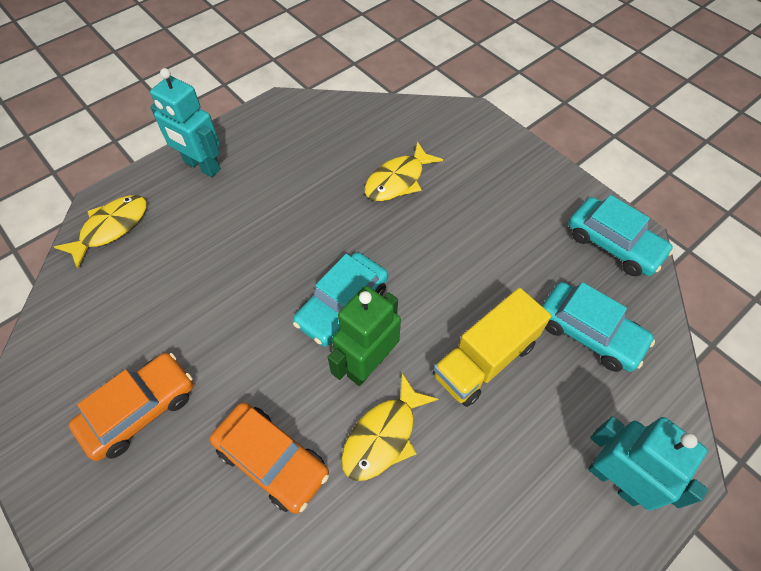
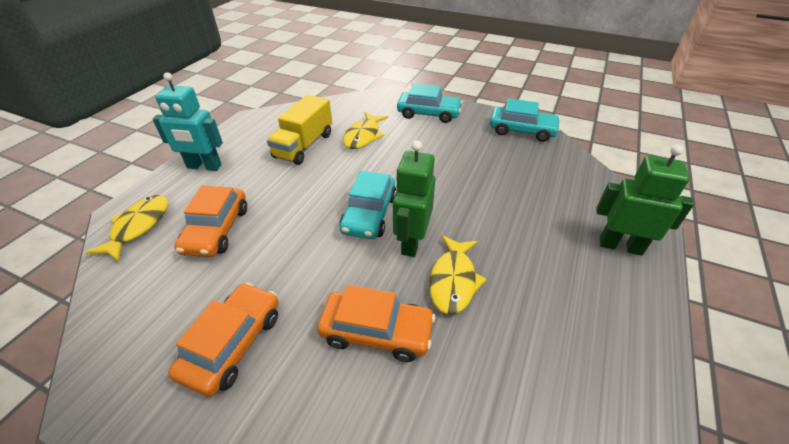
camera: 25 degrees left, 15 degrees down
(180, 263) = (217, 230): none -> orange car
(485, 359) = (490, 211): yellow truck -> yellow truck (304, 145)
(589, 332) = (542, 176): turquoise car -> turquoise car (428, 113)
(615, 480) = (620, 246): turquoise robot -> green robot

